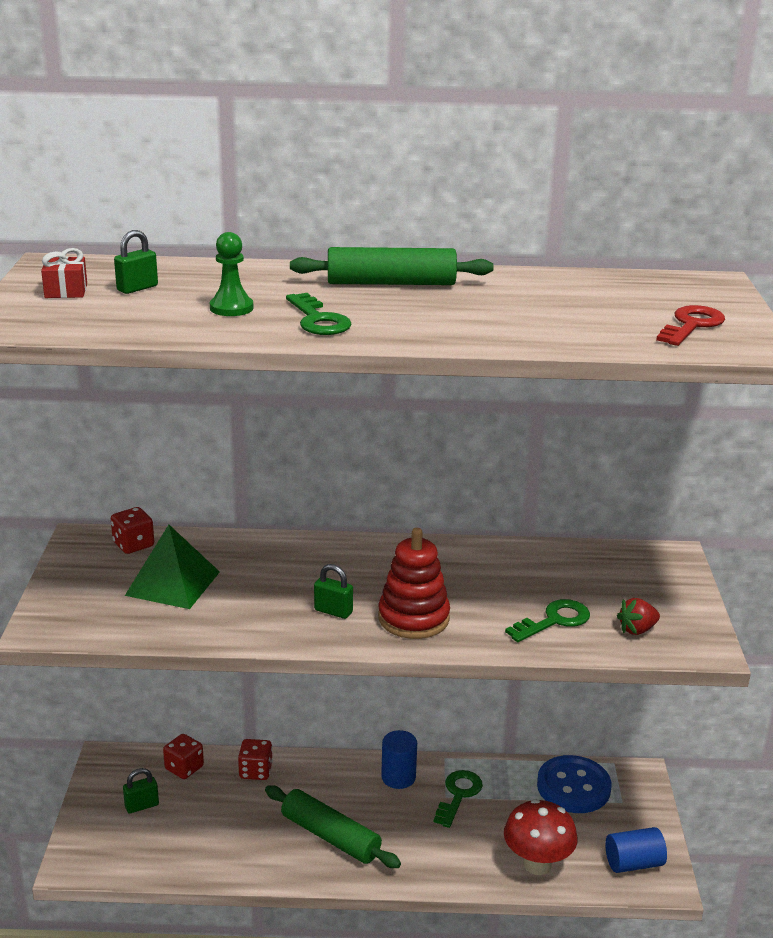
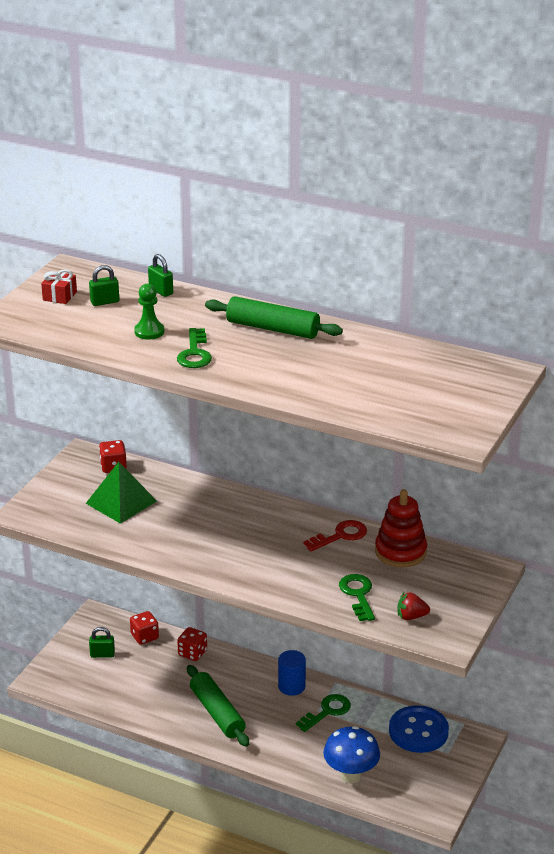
camera: 25 degrees right, 5 degrees up
(333, 611) = (212, 549): green padlock -> green padlock (161, 291)
(413, 618) = (262, 568): red stacking toy -> red stacking toy (400, 552)
(537, 864) = (351, 775): red mushroom -> blue mushroom
(554, 620) = (358, 595): green key -> green key turned 90 degrees counterclockwise
(633, 863) = (423, 796): blue cylinder -> none
(691, 325) = (441, 409): red key -> red key (340, 536)

